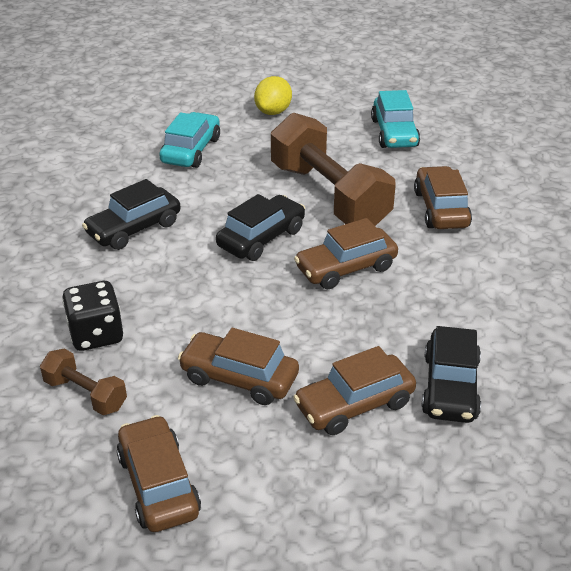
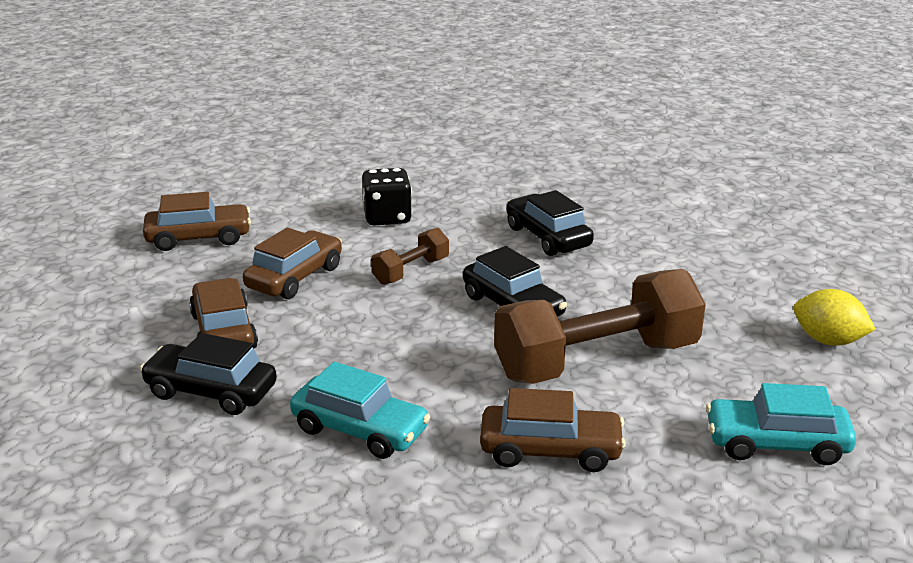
camera: 100 degrees right, 10 degrees down
(85, 394) = (315, 213): brown dumbbell -> brown dumbbell (411, 271)
(191, 150) = (712, 274): turquoise car -> turquoise car (360, 430)
(346, 268) = (438, 354): brown car -> none

